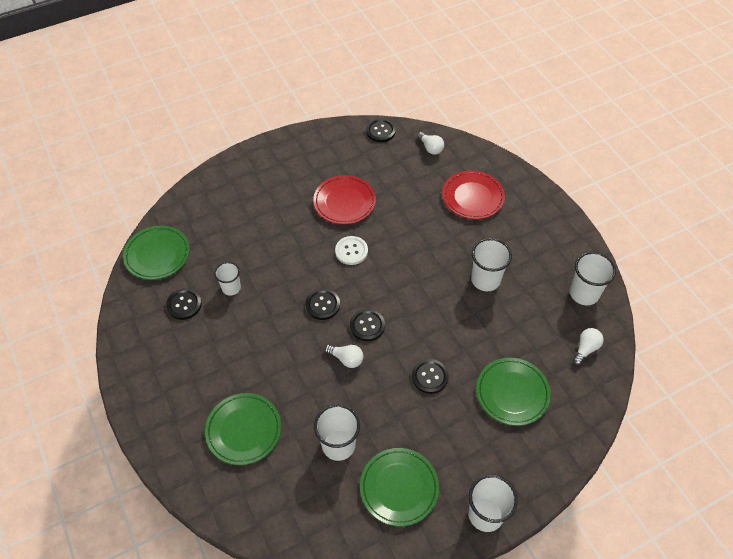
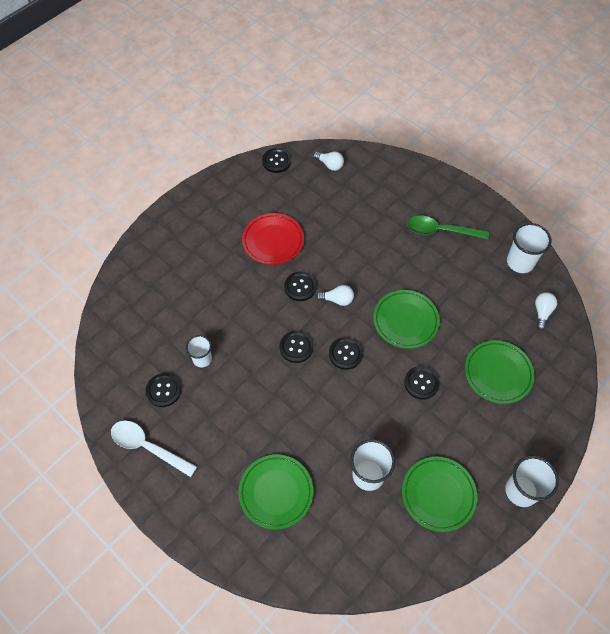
camera: 20 degrees left, 5 degrees up
(147, 350) = (148, 447): none -> white spoon
(157, 255) = (114, 349): green plate -> green plate (405, 321)
(346, 359) = (340, 392): white light bulb -> white light bulb (337, 300)
(351, 251) = (300, 287): white button -> black button
(473, 197) = (388, 201): red plate -> none
(485, 280) = (431, 276): white cup -> none
(514, 240) = (441, 231): none -> green spoon

